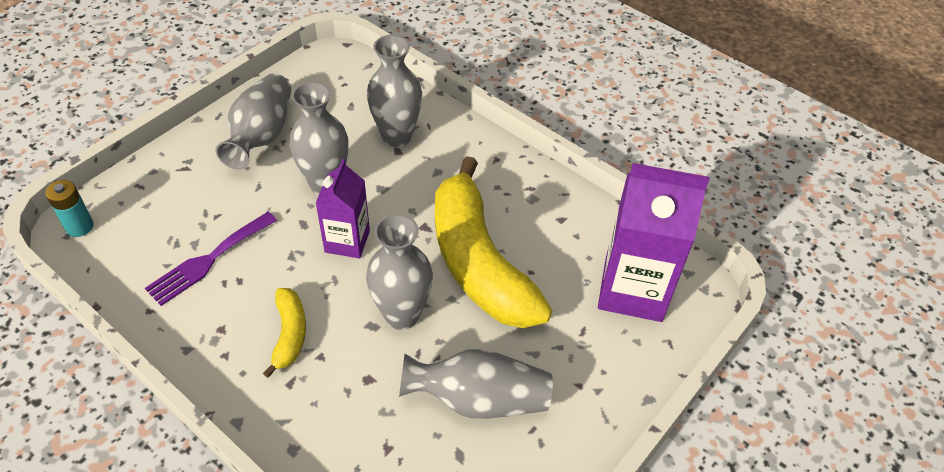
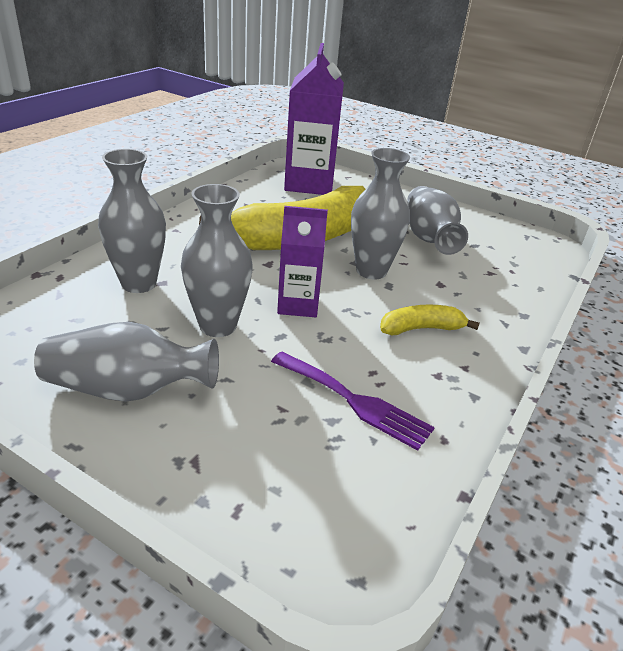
camera: 100 degrees left, 15 degrees down
(79, 226) = (338, 567): turquoise battery -> none

